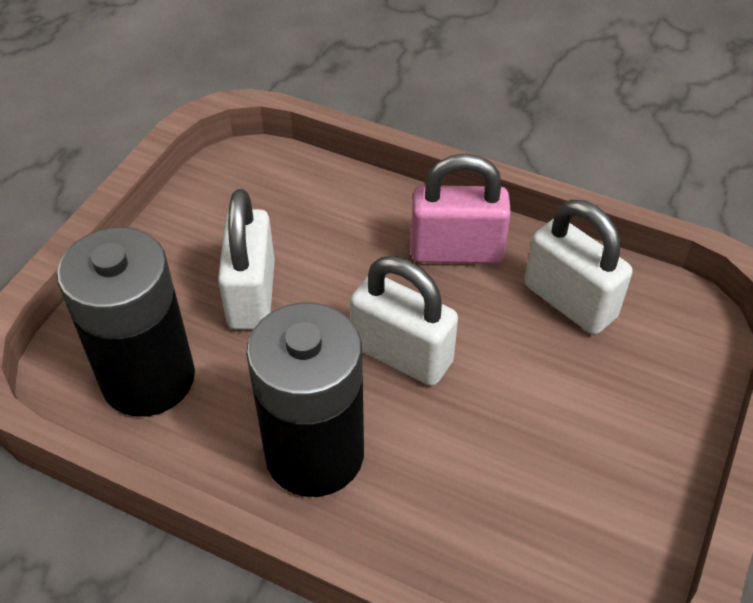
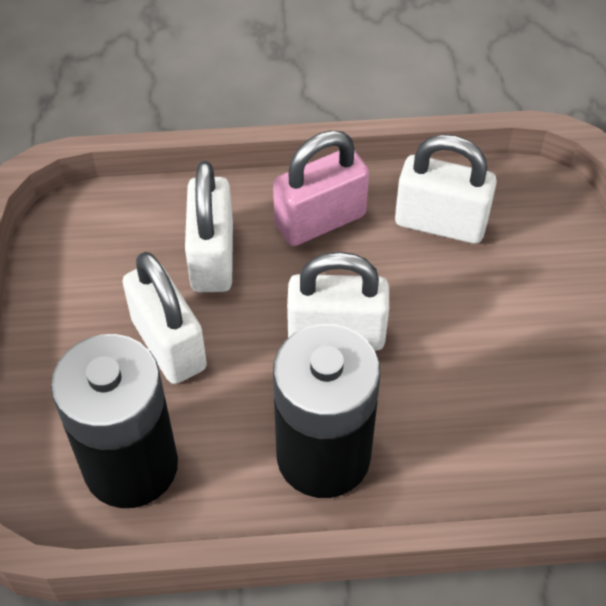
camera: 30 degrees left, 5 degrees up
(339, 241) = (212, 257): none -> white padlock

